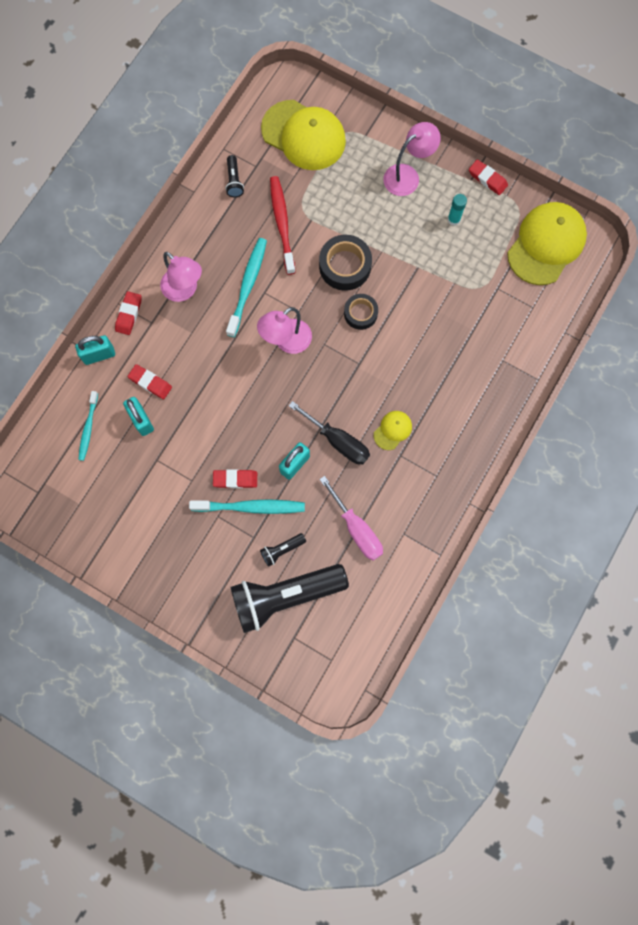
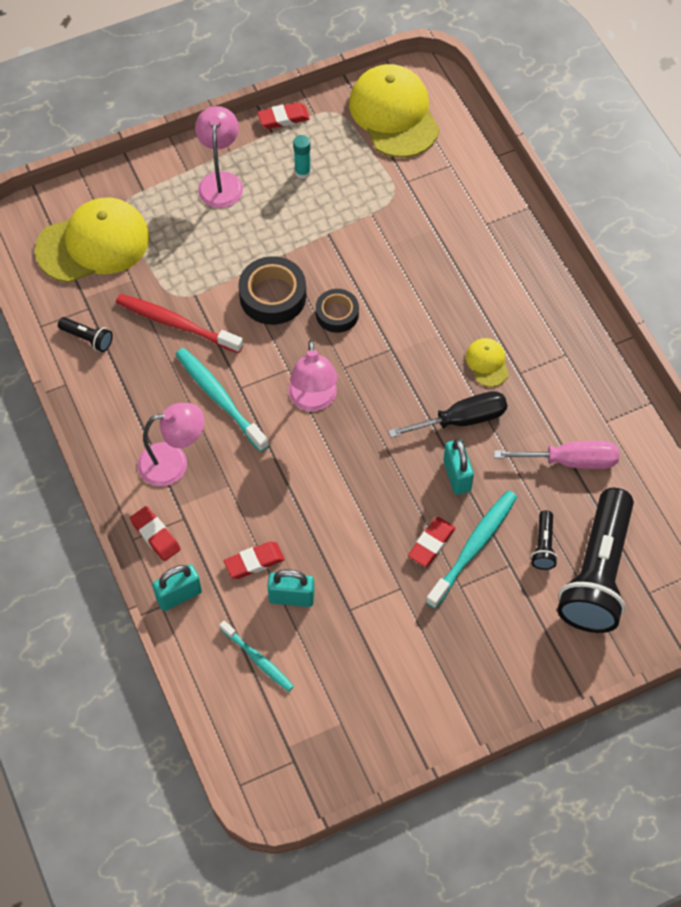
camera: 55 degrees left, 15 degrees down
(99, 355) = (179, 595): turquoise padlock -> turquoise padlock turned 45 degrees clockwise

